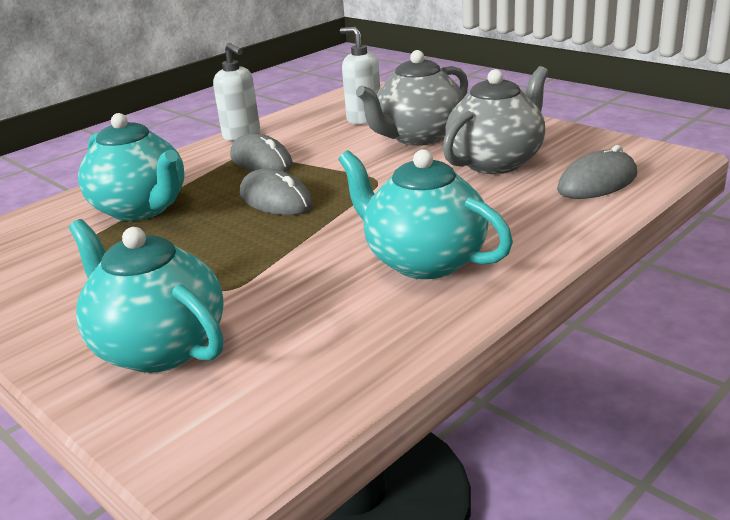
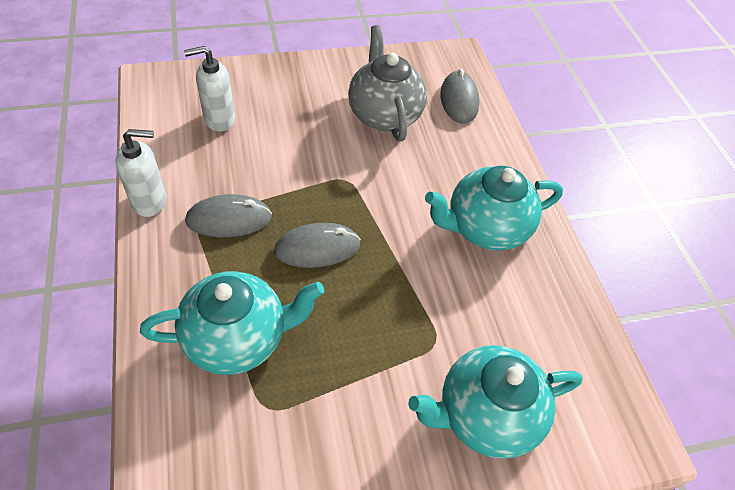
camera: 65 degrees left, 25 degrees up
(418, 137) = (296, 118): grey teapot -> none

